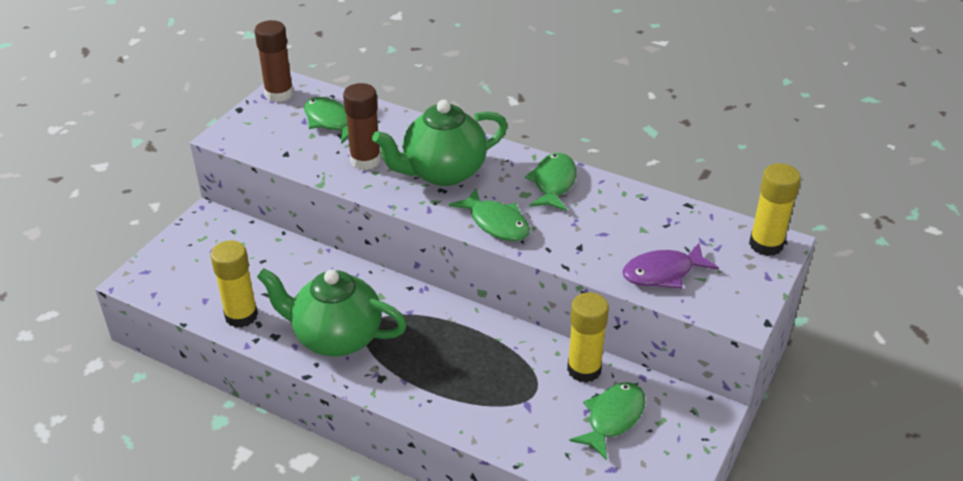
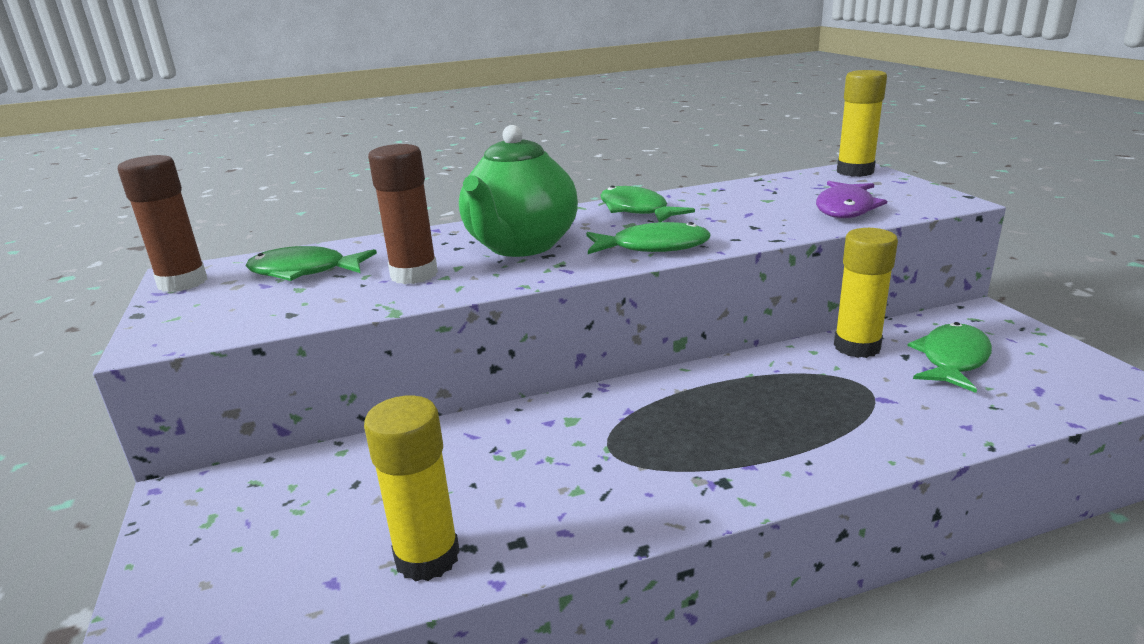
camera: 45 degrees left, 15 degrees down
(336, 337) = (598, 485): green teapot -> none
(613, 418) = (952, 360): green fish -> green fish turned 45 degrees clockwise

